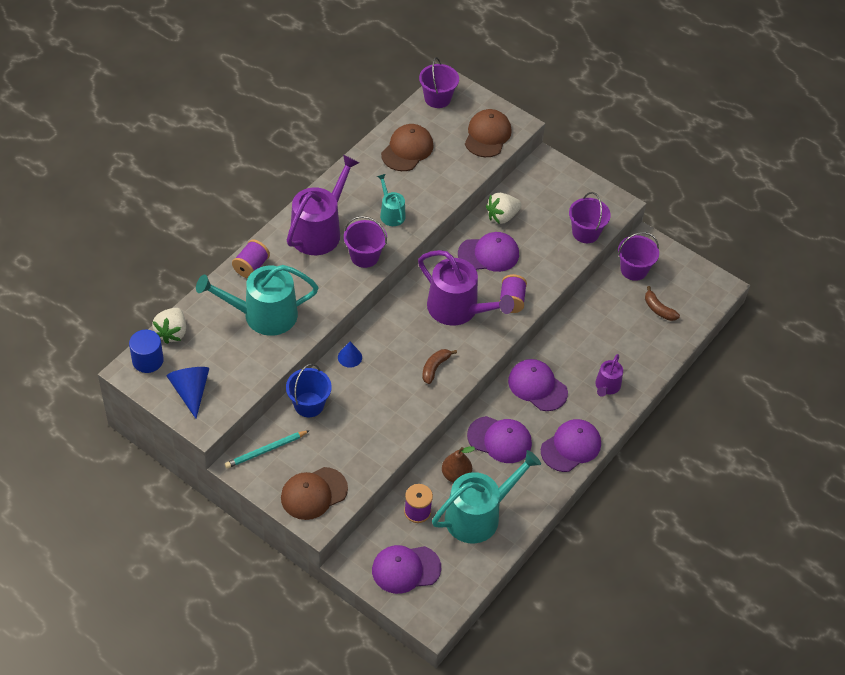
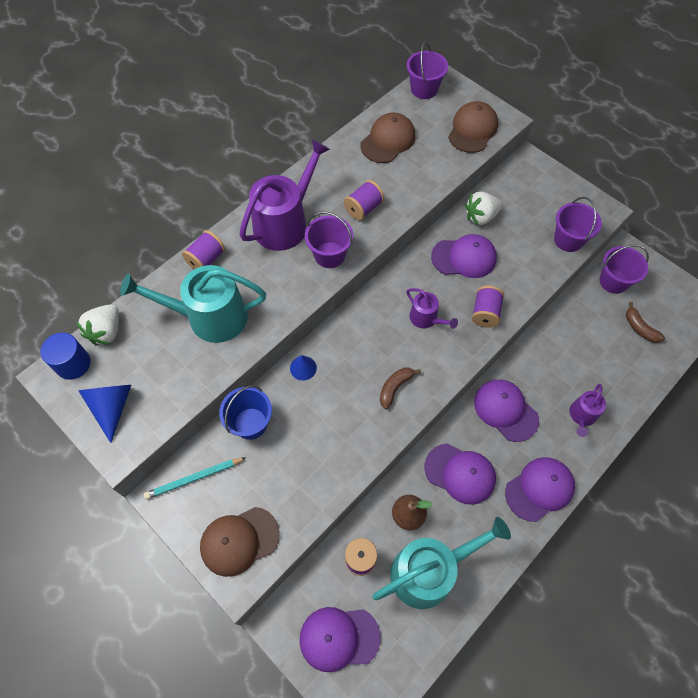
camera: 10 degrees right, 10 degrees up
(391, 213) = (363, 208): turquoise watering can -> purple spool
(458, 309) = (426, 318): purple watering can -> purple watering can, size x0.51

